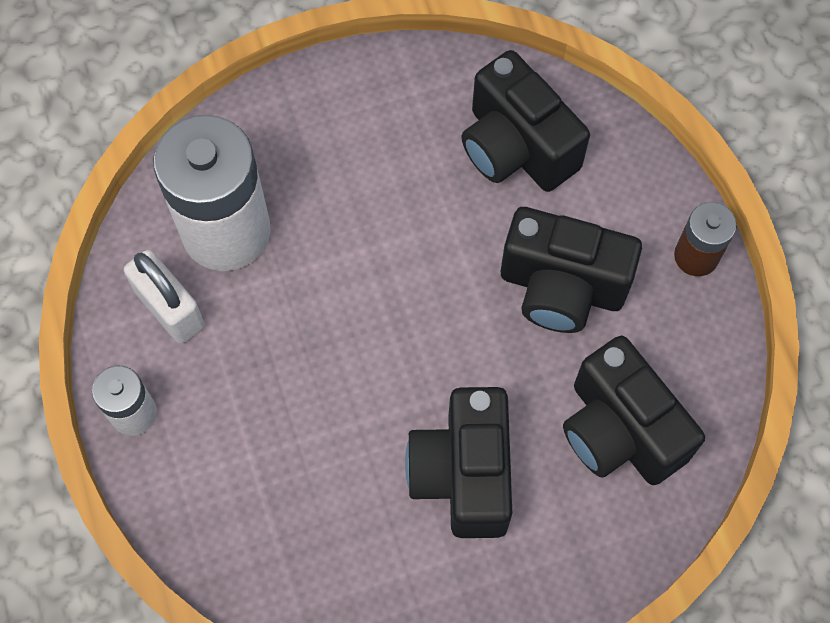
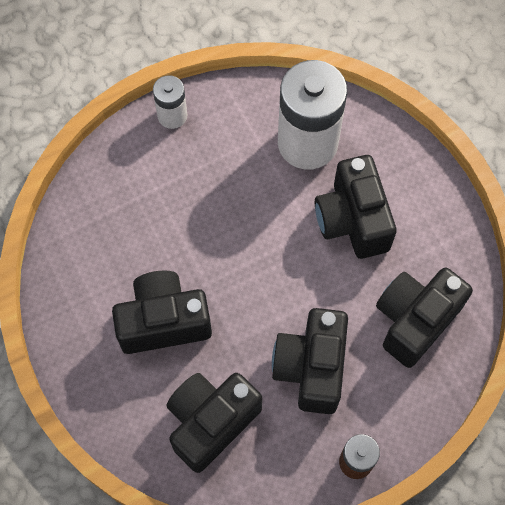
camera: 80 degrees right, 0 degrees up
(170, 308) = (246, 121): white padlock -> none
(358, 195) = (352, 220): none -> black camera

